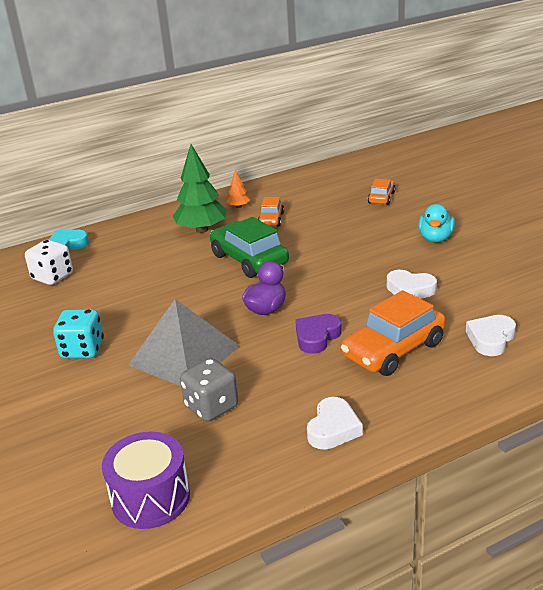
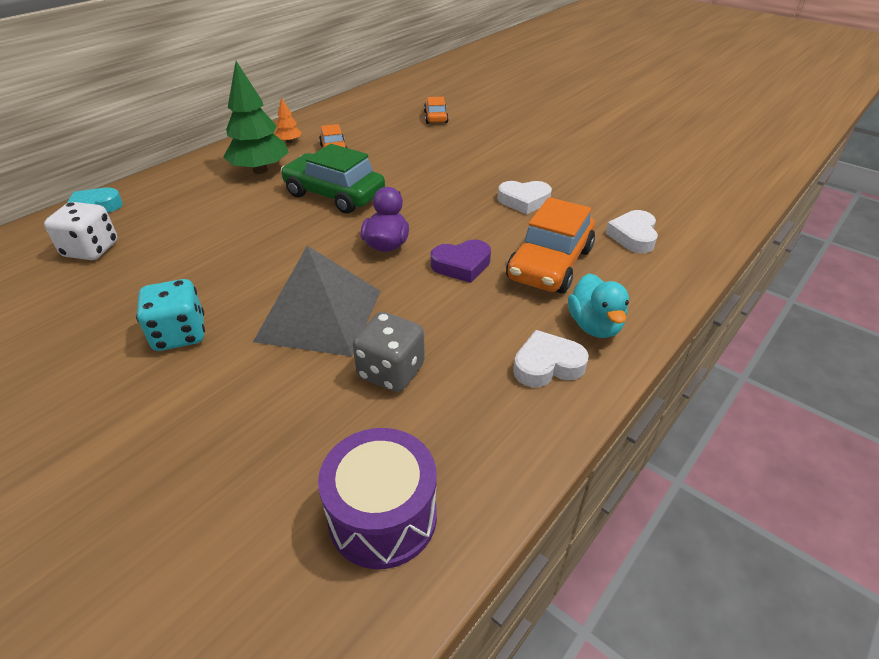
camera: 25 degrees left, 10 degrees up
(317, 337) = (461, 265): purple heart -> purple heart turned 120 degrees counterclockwise
(333, 428) = (547, 365): white heart -> white heart turned 105 degrees counterclockwise
(435, 238) = (513, 148): turquoise duck -> turquoise duck (594, 326)

